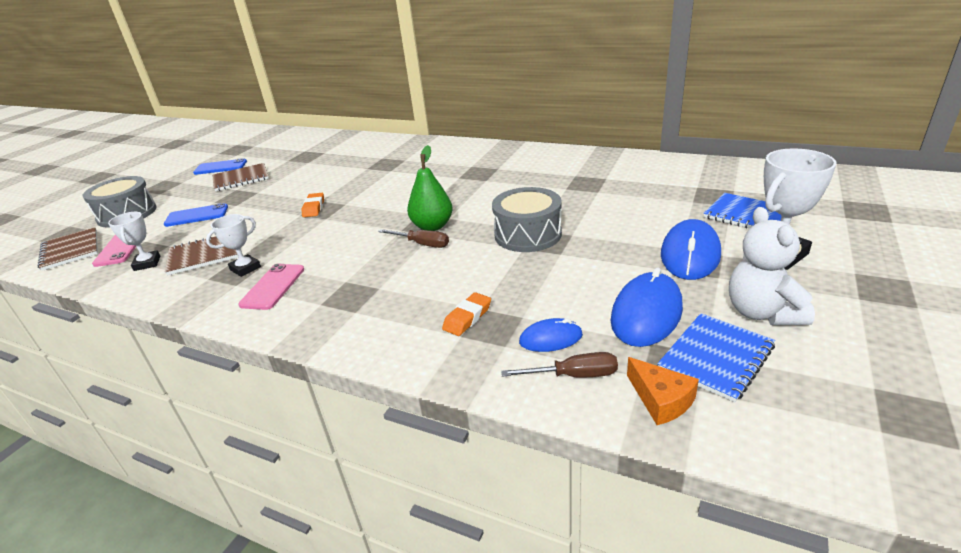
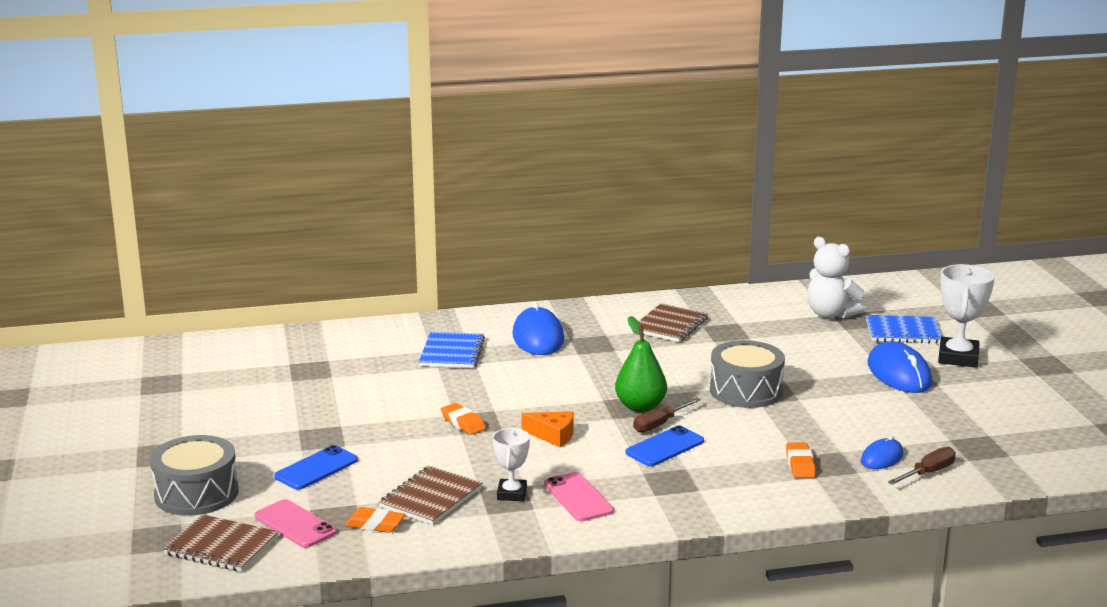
camera: 40 degrees left, 10 degrees down
(147, 263) = (375, 524): white trophy -> orange eraser
(220, 167) = (199, 411): blue phone -> blue phone (665, 447)
(241, 179) = (274, 416): brown notebook -> brown notebook (670, 325)
(422, 244) = (659, 424): brown screwdriver -> brown screwdriver turned 150 degrees clockwise
(646, 313) = (922, 423): blue mouse -> blue mouse (538, 337)
(661, 400) = (995, 467): orange cheese -> orange cheese (553, 435)
(716, 358) = (997, 435): blue notebook -> blue notebook (452, 352)
(762, 313) = (993, 400): white teddy bear -> white teddy bear (830, 314)

